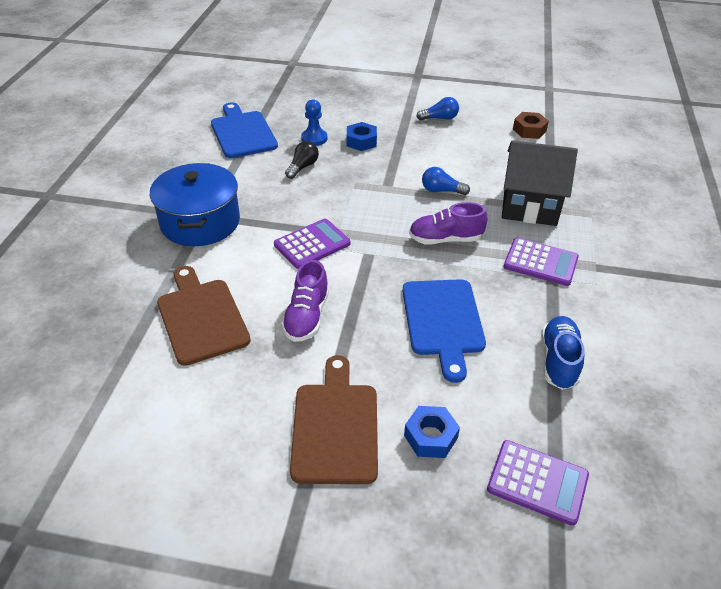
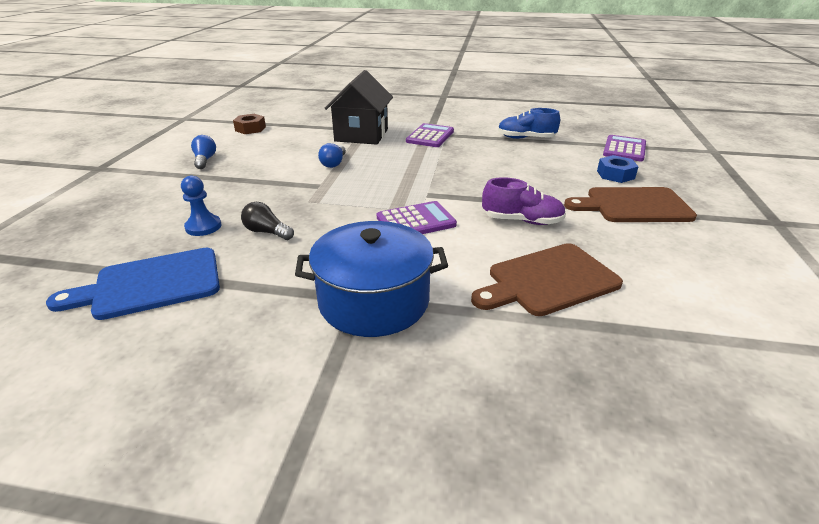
camera: 90 degrees left, 10 degrees down
(312, 244) = (416, 221): purple calculator -> purple calculator turned 105 degrees clockwise
(361, 141) = (227, 198): blue nut -> none
(443, 321) = (504, 168): blue cutting board -> none
(445, 239) = (405, 164): purple shoe -> none

